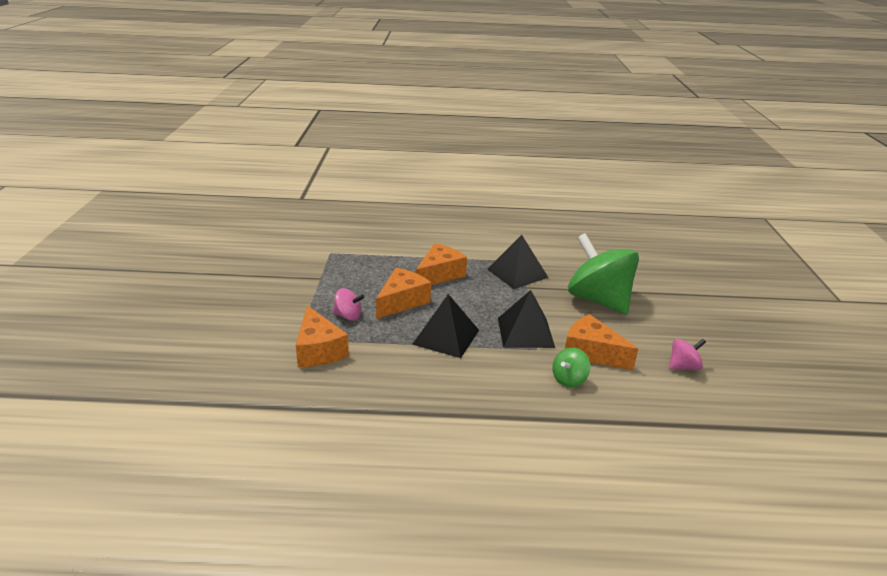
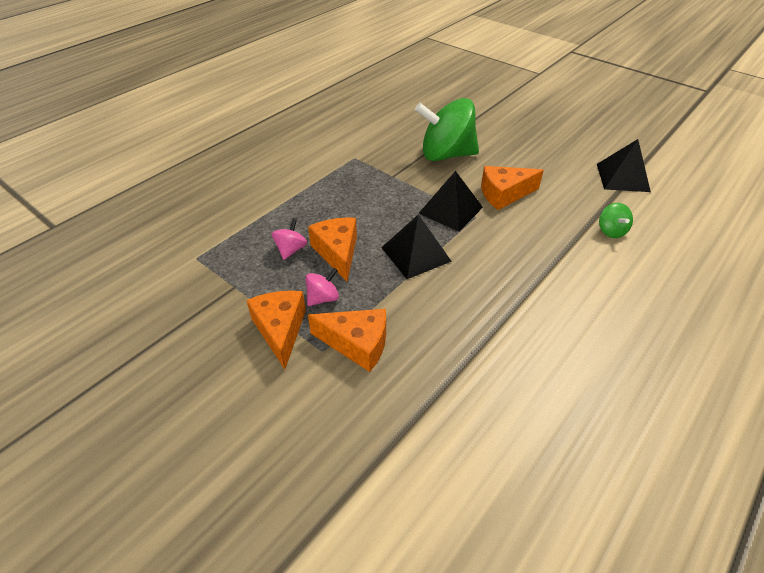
camera: 50 degrees left, 15 degrees up
(439, 275) = (321, 210): orange cheese -> orange cheese (280, 330)
(517, 273) = (368, 170): black pyramid -> black pyramid (622, 177)
(569, 379) = (525, 222): green spinning top -> green spinning top (611, 231)
(683, 366) = (552, 167): pink spinning top -> pink spinning top (291, 250)

